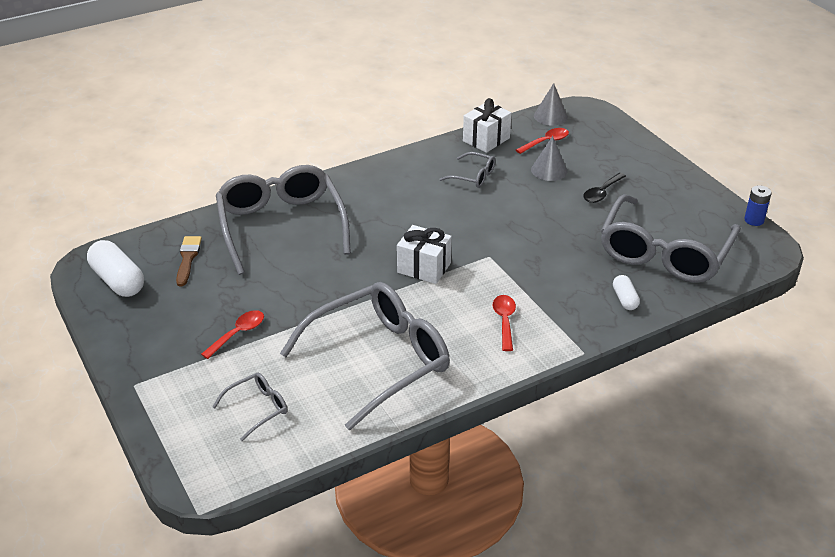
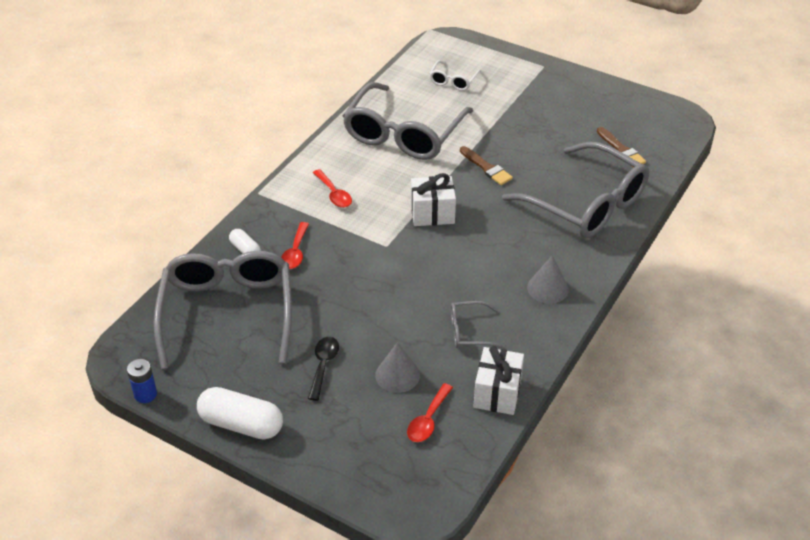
camera: 150 degrees right, 5 degrees up
(118, 280) = (646, 116): white capsule -> white capsule (241, 424)
(238, 334) = (517, 115): red spoon -> red spoon (295, 252)
(257, 408) = (453, 81): grey glasses -> white glasses
(331, 290) = (486, 168): none -> brown brush
(550, 116) = (452, 472): grey cone -> grey cone (547, 288)

